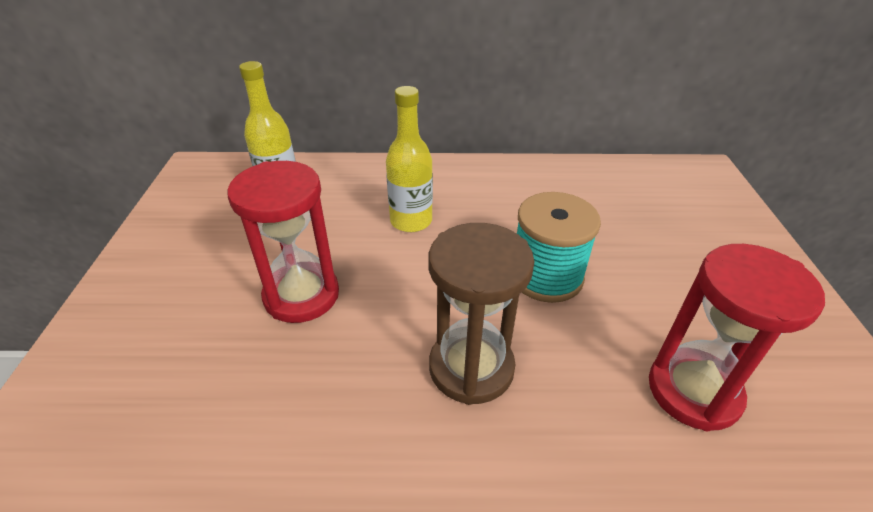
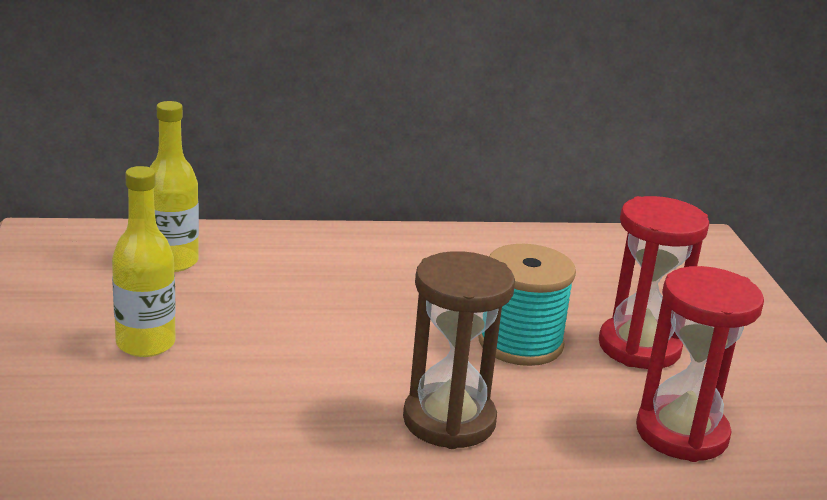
camera: 10 degrees left, 15 degrees down
(301, 295) = (238, 363): red hourglass -> red hourglass (639, 347)
(411, 221) = (350, 292): yellow bottle -> yellow bottle (145, 344)

